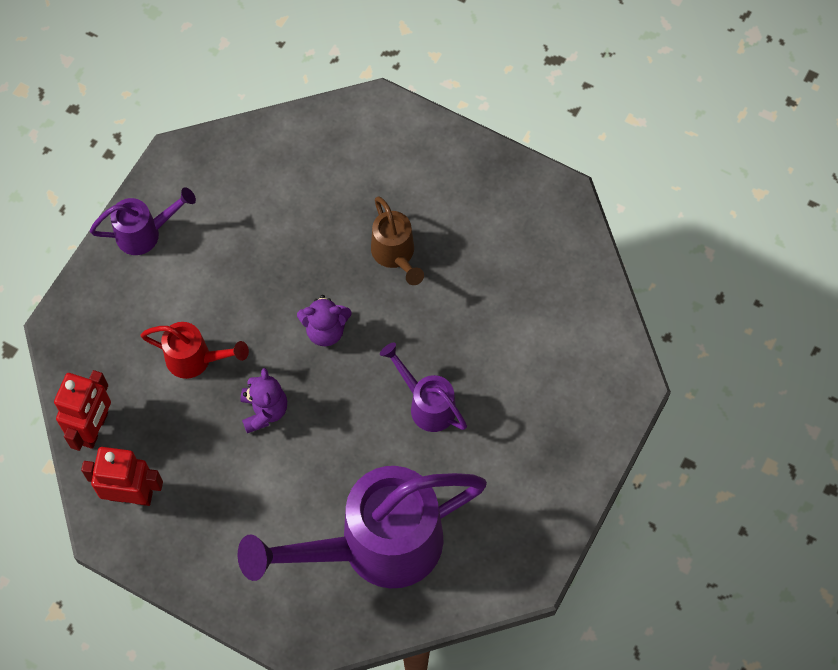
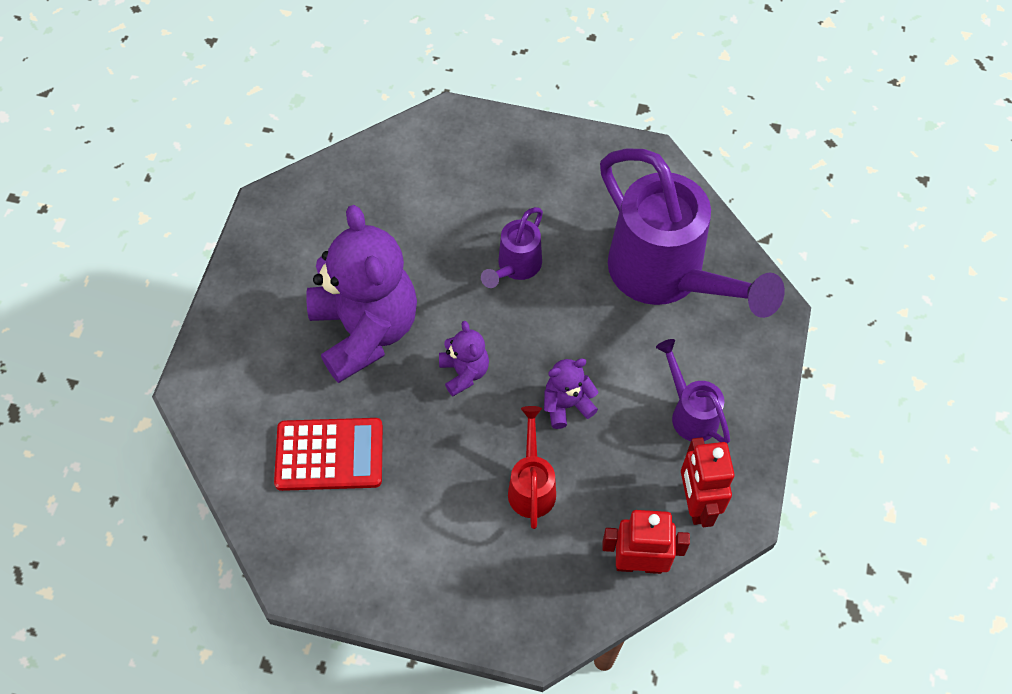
camera: 105 degrees left, 5 degrees down
(146, 233) = (397, 584): purple watering can -> purple watering can (689, 412)
(280, 203) = (329, 454): none -> red calculator
(395, 255) = (365, 330): brown watering can -> purple teddy bear

